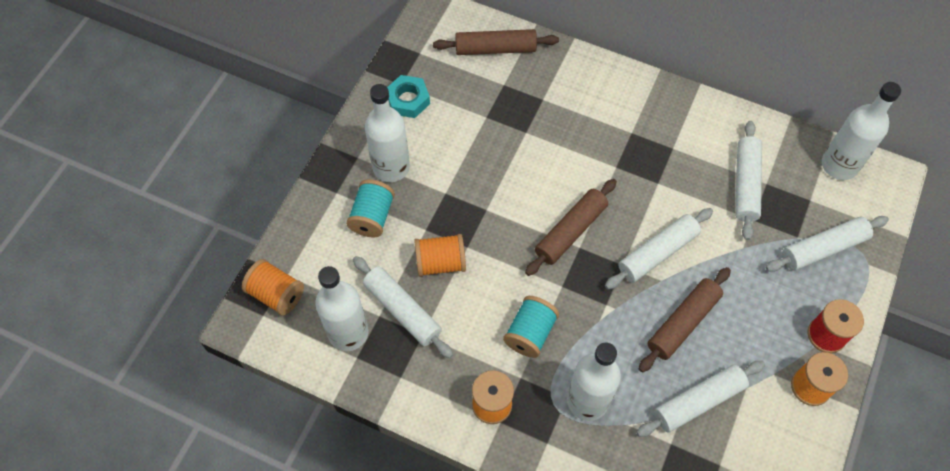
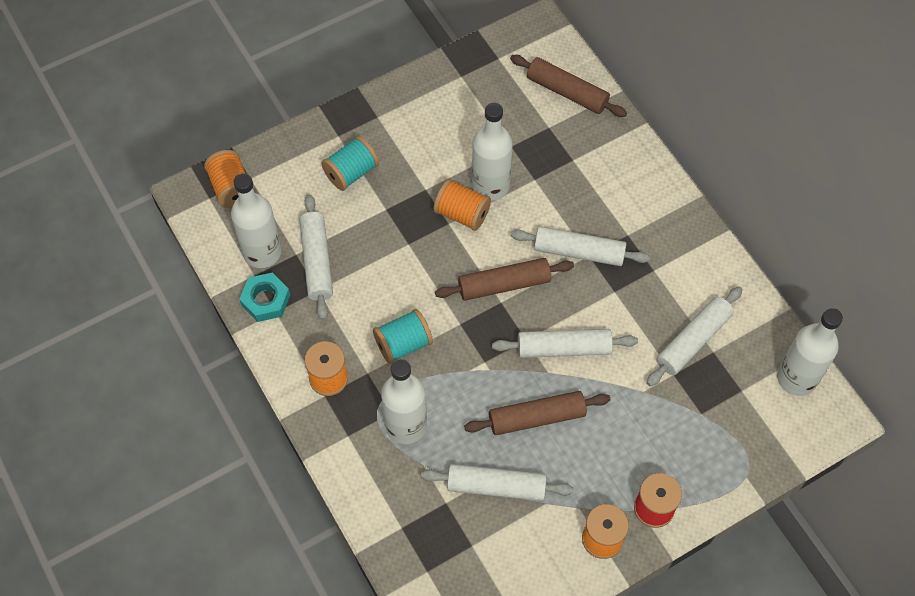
camera: 35 degrees right, 0 degrees up
(391, 167) = (398, 141): white bottle -> white bottle (490, 185)
(408, 100) = (456, 93): turquoise nut -> turquoise nut (266, 300)
(440, 263) = (376, 243): orange spool -> orange spool (462, 214)
(823, 248) = (716, 438): white rolling pin -> white rolling pin (579, 252)

